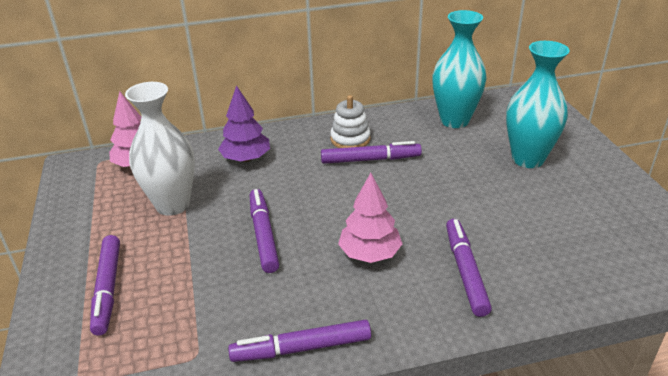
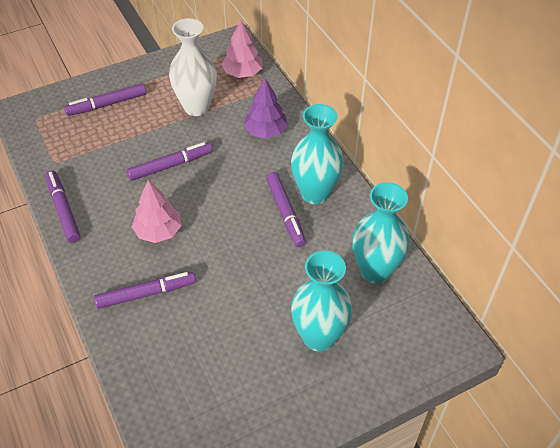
camera: 75 degrees right, 15 degrees up
(350, 139) = (315, 193): white stacking toy -> turquoise vase

